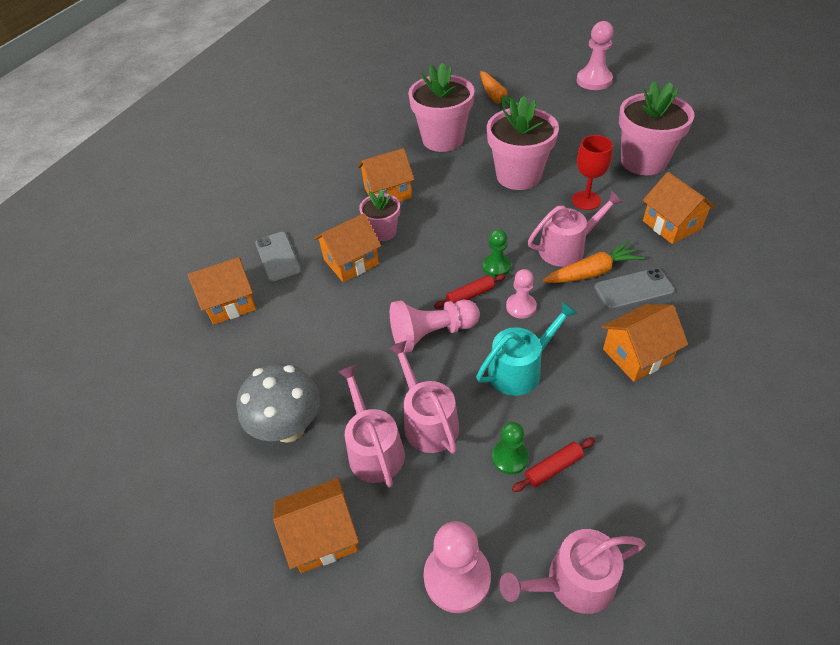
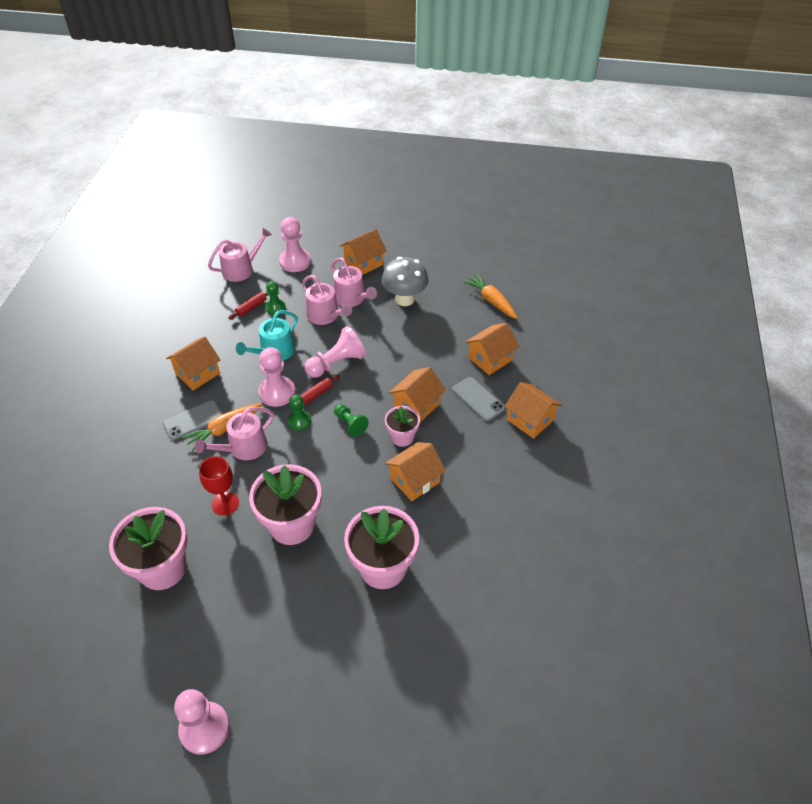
camera: 160 degrees right, 0 degrees up
(436, 254) = (350, 424): none -> green pawn
(496, 98) = (334, 660): orange carrot -> orange carrot (491, 301)
(521, 307) = (277, 392): pink pawn -> pink pawn, size x1.64
(671, 225) = (151, 488): orange house -> orange house (530, 420)

